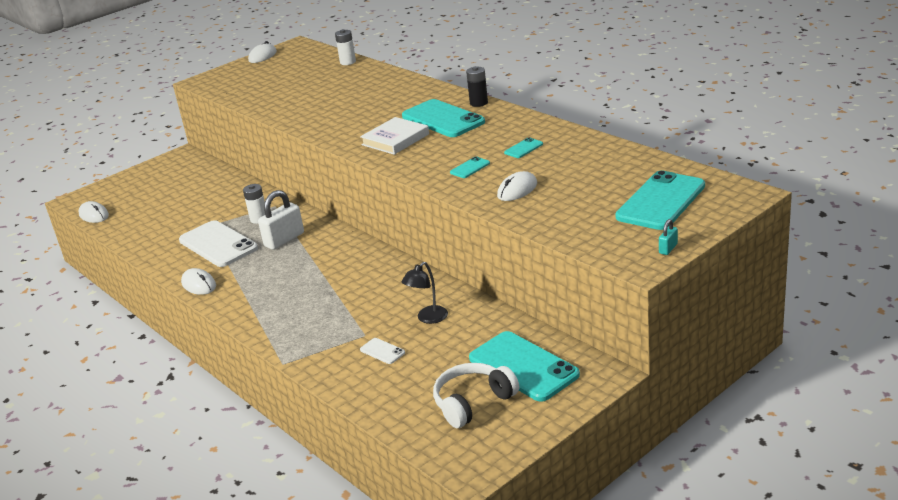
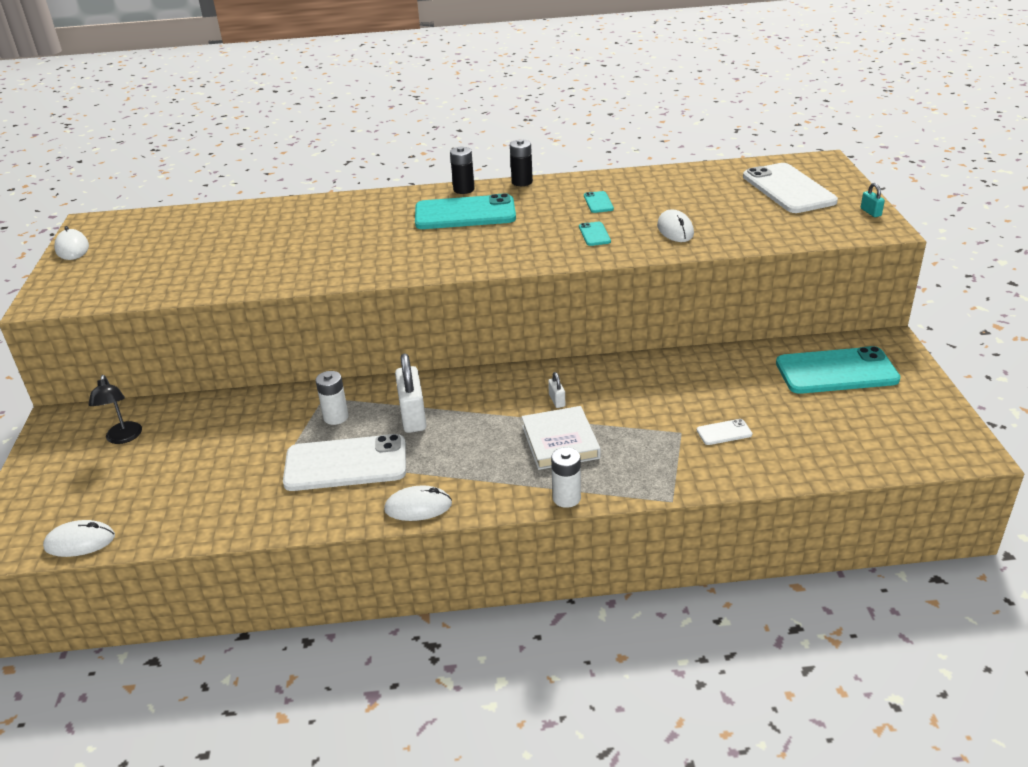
camera: 55 degrees left, 5 degrees up
(348, 62) = (216, 212): white battery -> white battery (566, 498)
(353, 275) = (557, 400): none -> white padlock
(395, 139) = (463, 246): white book -> white book (560, 442)
(428, 318) = (697, 388): black lamp -> black lamp (123, 438)
(473, 402) = (866, 415): white headphones -> none
(519, 113) = (522, 182): none -> black battery
(661, 201) = (788, 189): turquoise phone -> white phone

